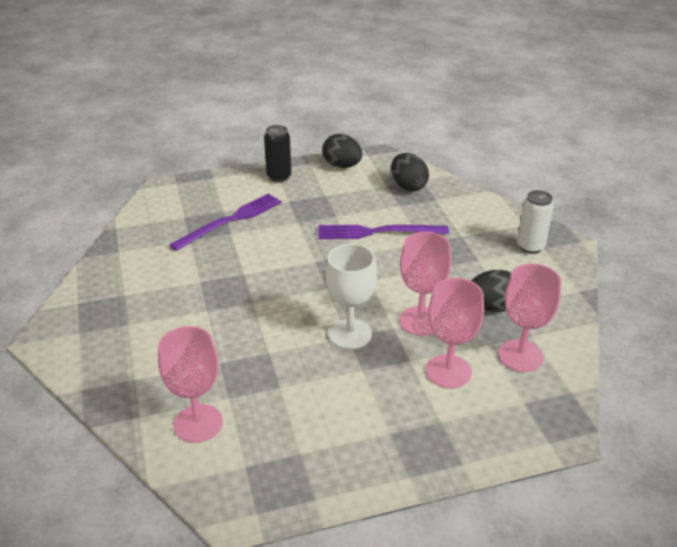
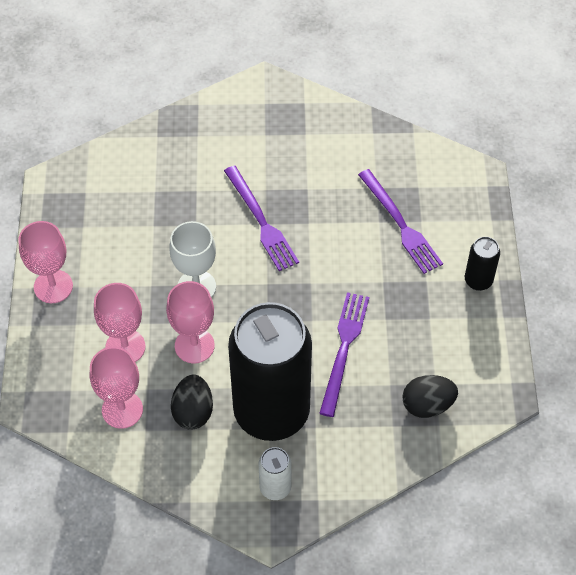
camera: 105 degrees right, 20 degrees up
(198, 423) = (135, 170): pink goblet -> pink goblet (53, 286)
(250, 304) = (261, 221): none -> purple fork
(342, 166) = (489, 349): black egg -> none
(462, 261) = (271, 412): none -> black can

